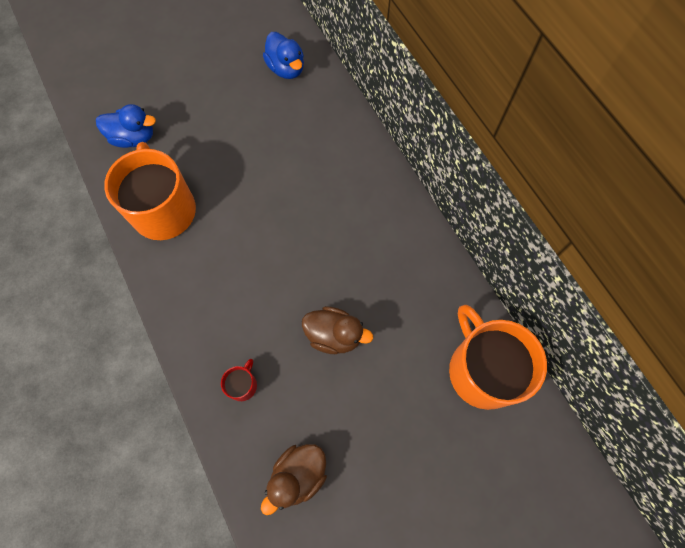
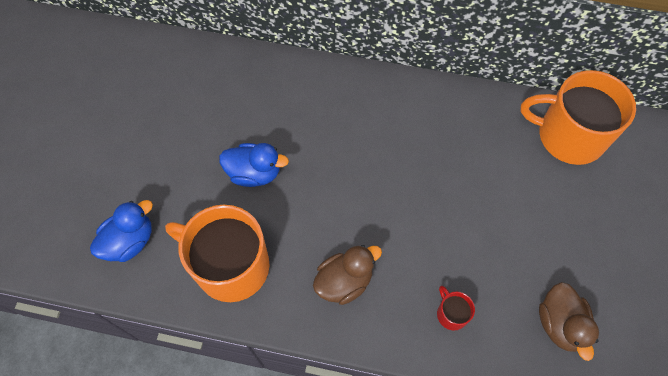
camera: 50 degrees left, 5 degrees down
(286, 69) = (186, 75): blue duck -> blue duck (254, 173)
(334, 335) = (462, 214): brown duck -> brown duck (344, 281)

